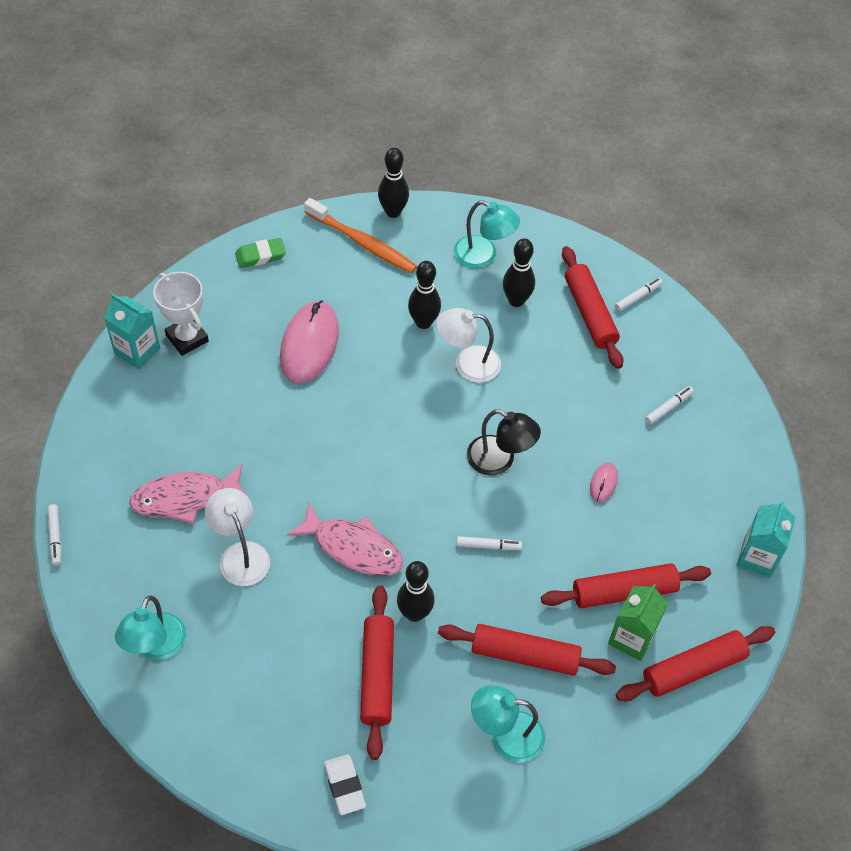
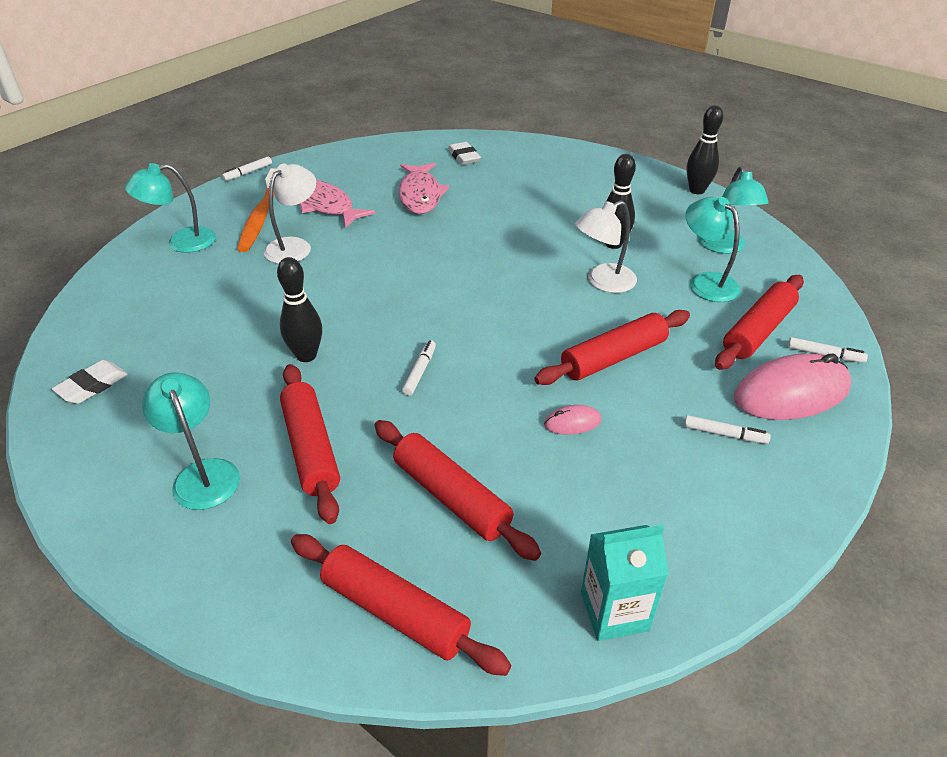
camera: 60 degrees right, 15 degrees down
(137, 351) = (431, 145): turquoise carton -> none
(187, 338) = (464, 157): white trophy -> white eraser
(260, 255) = (572, 156): green eraser -> none
(309, 345) = (521, 203): pink mouse -> pink mouse (791, 393)
(353, 547) = (348, 295): pink fish -> pink fish (420, 195)
(362, 242) = (647, 189): orange toothbrush -> orange toothbrush (261, 217)
(377, 675) = (223, 359): red rolling pin -> red rolling pin (613, 358)
(467, 364) = (603, 282): white lamp -> white lamp turned 90 degrees counterclockwise
(488, 546) = (419, 371): white marker -> white marker turned 135 degrees counterclockwise
(499, 460) = (522, 341): black lamp -> none
(516, 300) = (706, 282): black bowling pin -> turquoise lamp
(631, 638) = (395, 529): green carton -> none

